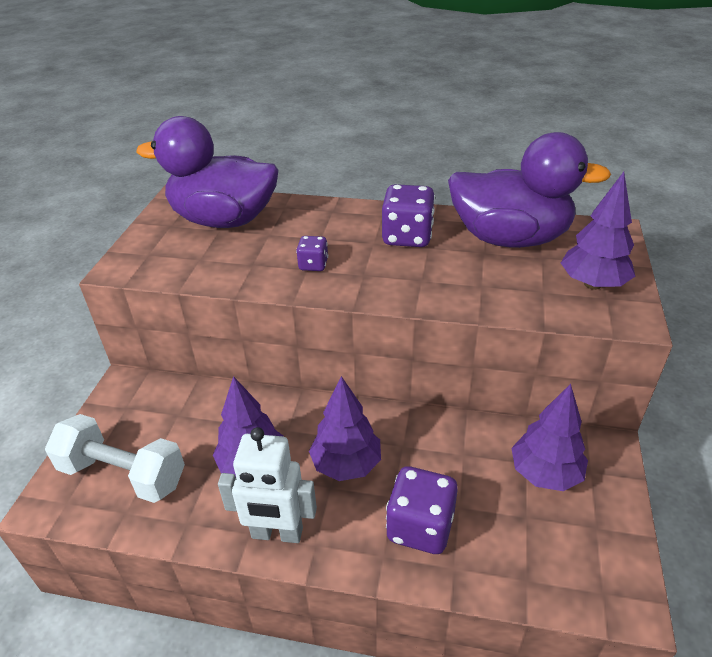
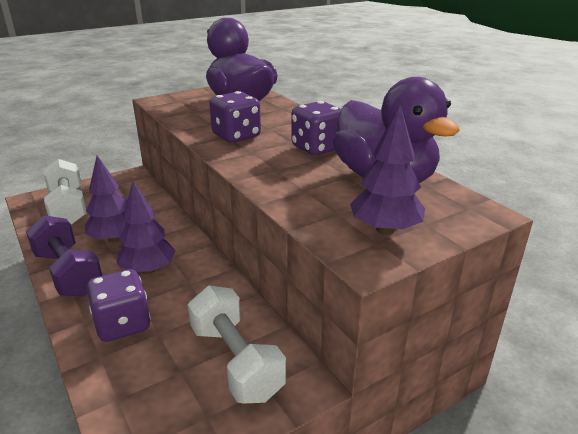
camera: 45 degrees right, 10 degrees down
(277, 533) = (68, 273): white robot -> purple dumbbell
(313, 265) = (236, 136): purple dice -> purple dice, size x1.84
(545, 473) = (235, 361): purple tree -> white dumbbell

